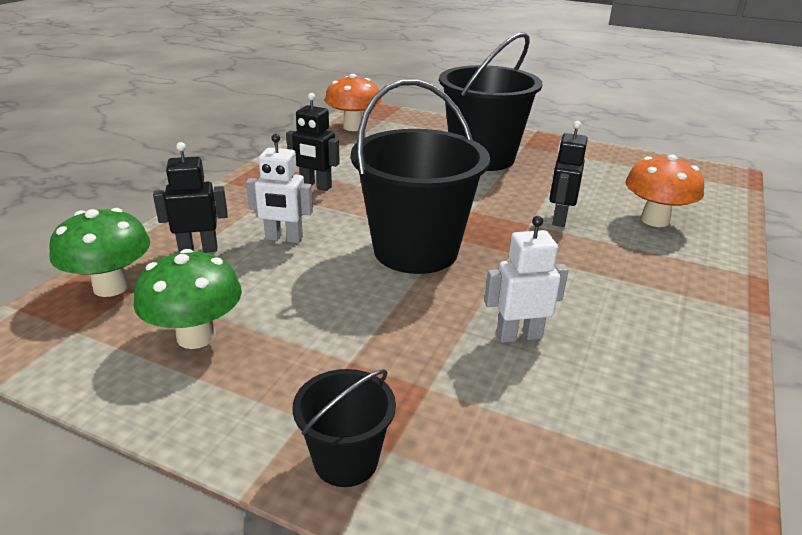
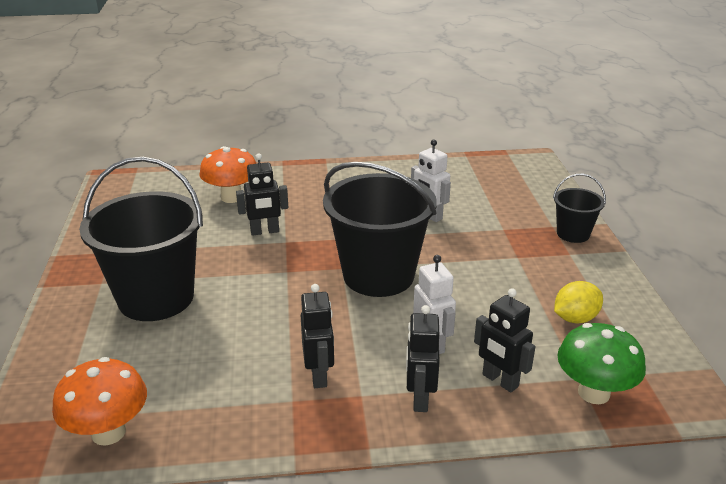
camera: 120 degrees left, 0 degrees up
(196, 336) = (575, 318): green mushroom -> yellow lemon
(237, 211) = (420, 398): none -> black robot

